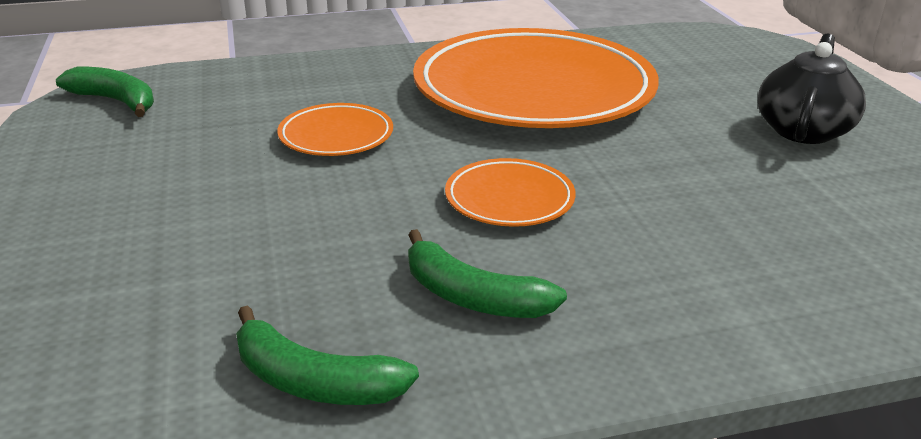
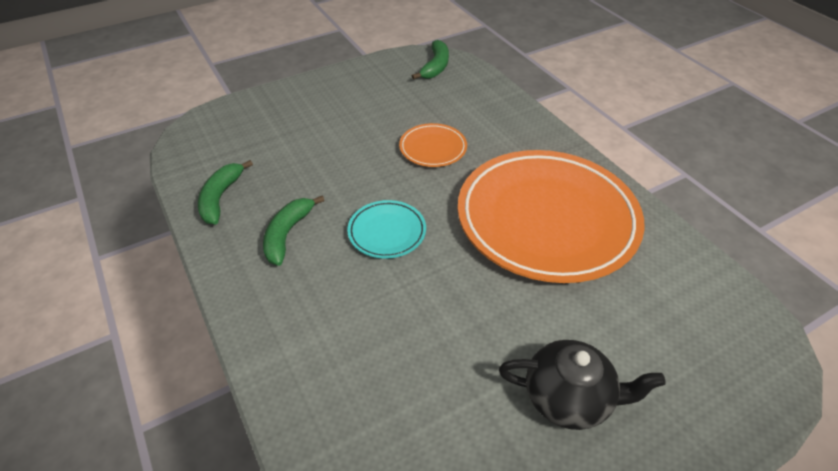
camera: 75 degrees right, 15 degrees up
(509, 199) = (387, 232): orange plate -> turquoise plate

